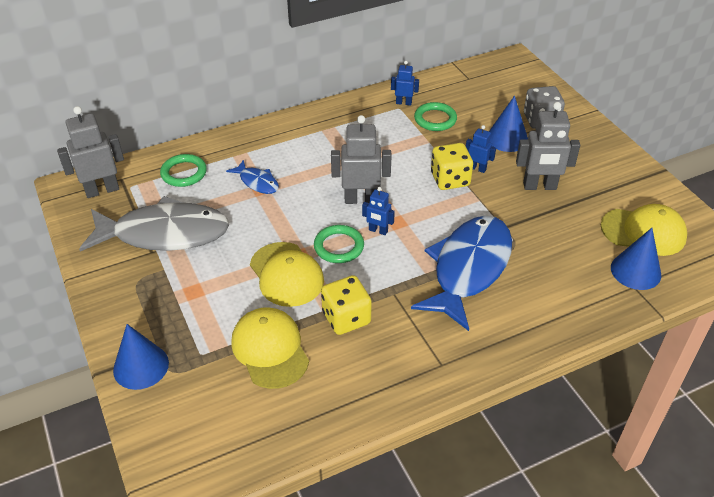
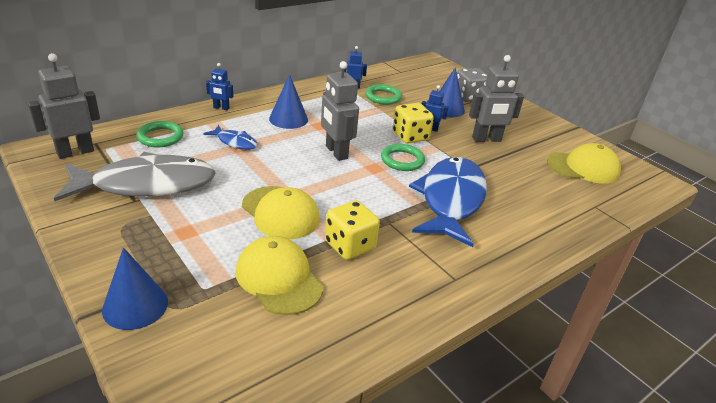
camera: 15 degrees left, 10 degrees down
(339, 246) = (326, 188): green ring -> green ring (402, 160)
(361, 199) = (336, 152): grey robot -> grey robot turned 105 degrees counterclockwise
(378, 231) = (359, 175): blue robot -> blue robot (221, 108)
(635, 271) = (591, 195): blue cone -> blue cone (288, 119)

